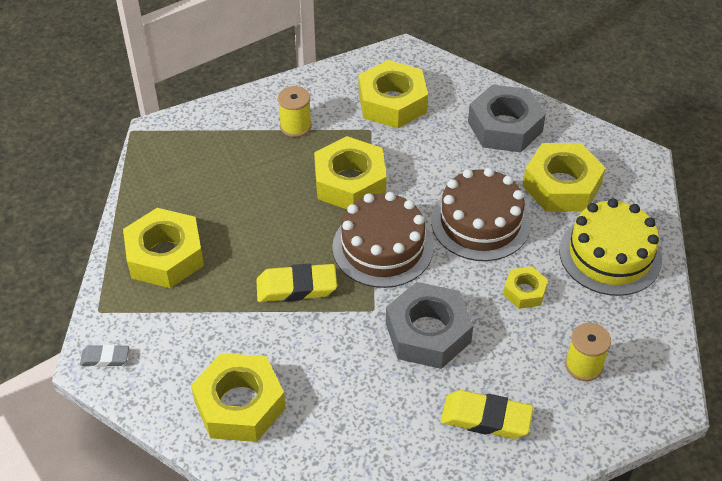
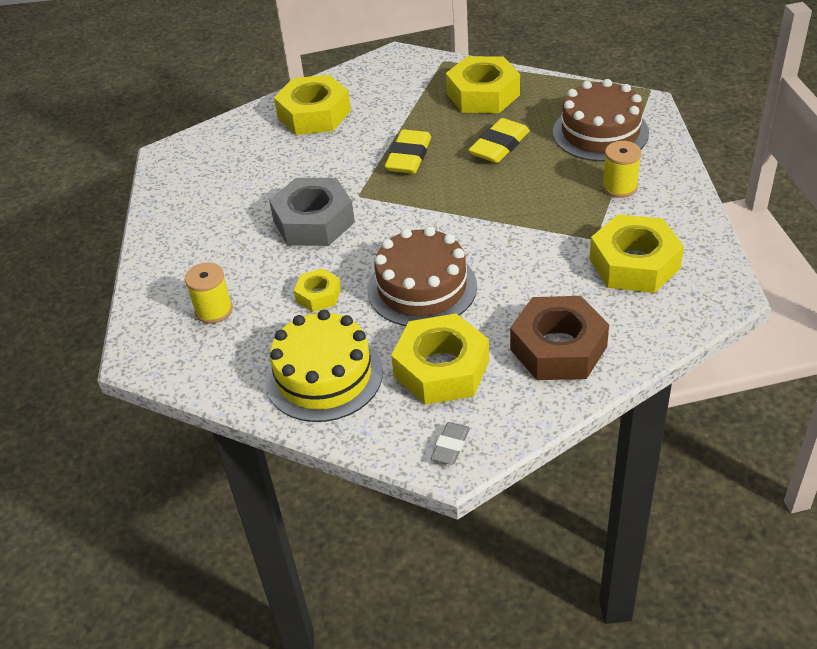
camera: 115 degrees right, 5 degrees down
(105, 358) = (396, 61): grey eraser -> grey eraser (451, 446)
(350, 182) = (522, 209): yellow nut -> none
(382, 247) = (426, 214): brown cake -> brown cake (600, 132)
(486, 418) = (209, 235): yellow eraser -> yellow eraser (499, 146)
(505, 127) = (558, 348): grey nut -> brown nut

